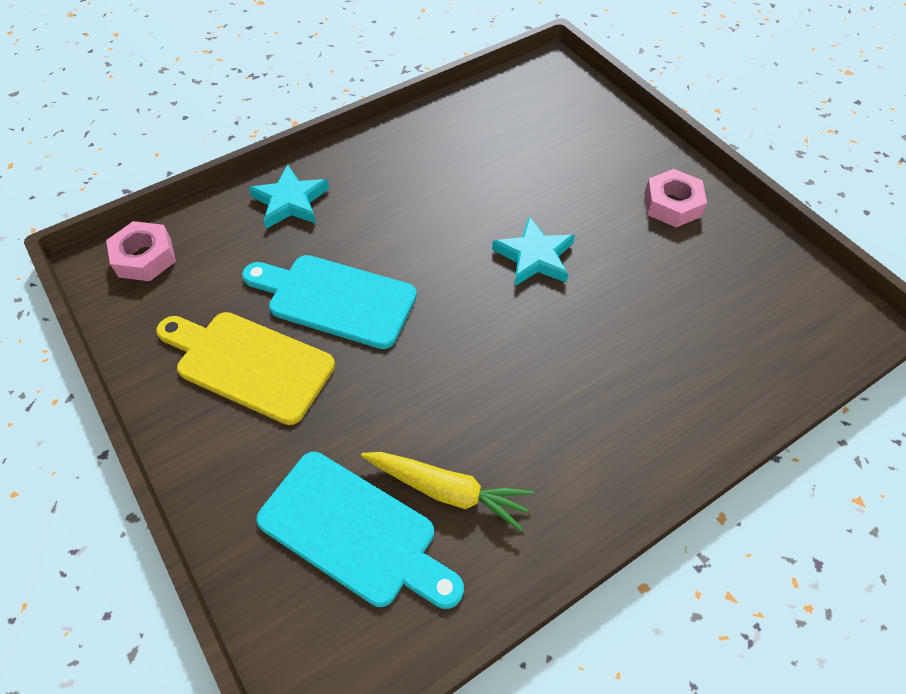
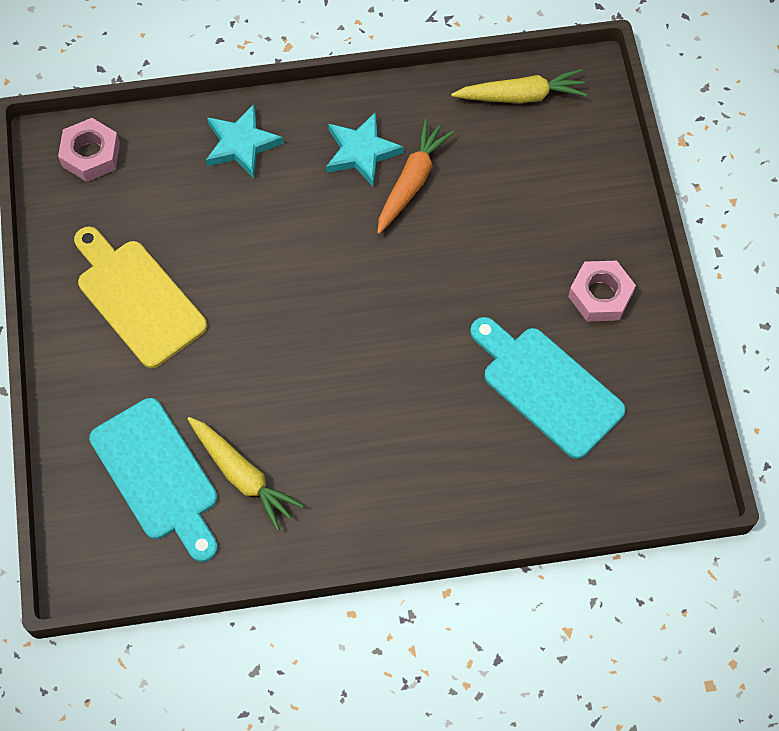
camera: 25 degrees right, 10 degrees up
(335, 299) = (235, 266): turquoise cutting board -> turquoise cutting board (547, 387)
(460, 179) = (411, 182): none -> orange carrot
(510, 94) = (521, 96): none -> yellow carrot
(534, 256) = (433, 296): turquoise star -> turquoise star (361, 152)

